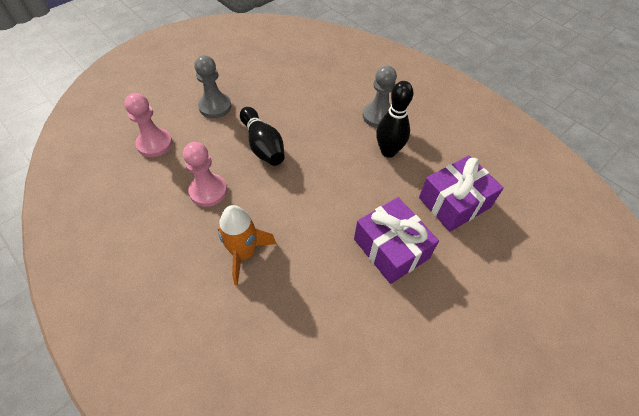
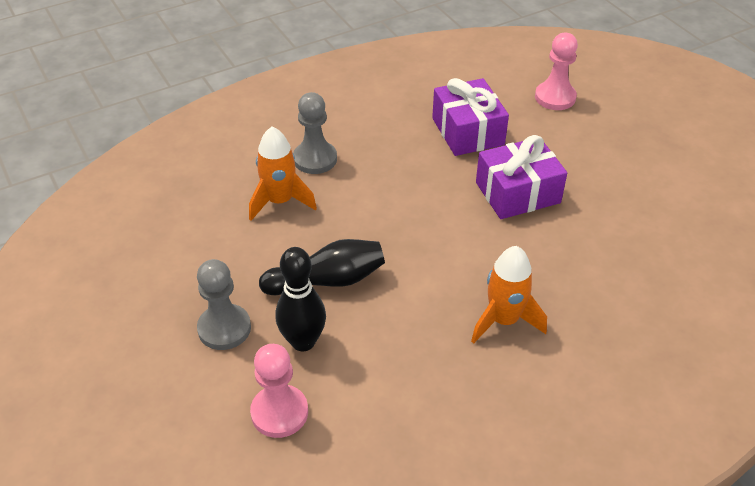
camera: 75 degrees left, 10 degrees down
(208, 191) = (395, 349): pink pawn -> pink pawn (555, 97)
(329, 107) = (280, 201): none -> orange rocket
(388, 151) = (378, 164): black bowling pin -> black bowling pin (303, 341)

